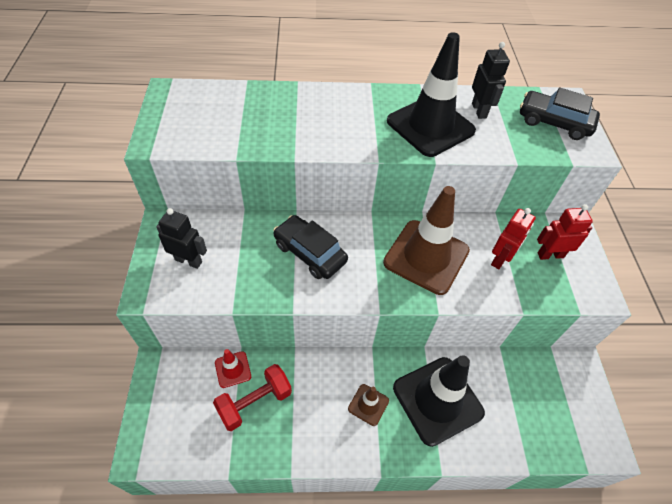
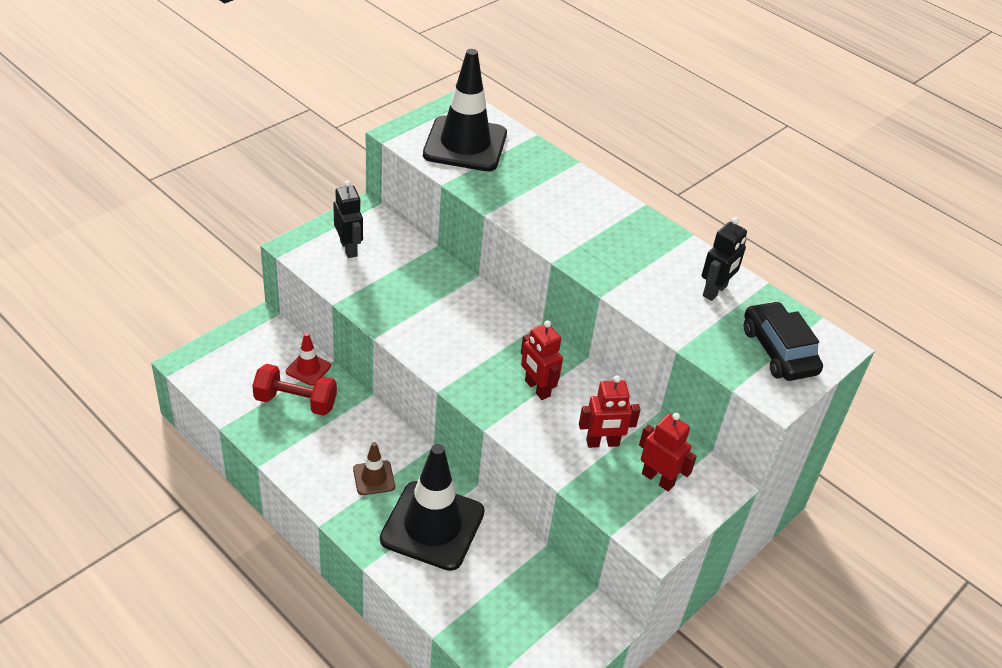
camera: 45 degrees right, 10 degrees down
(310, 253) = (444, 312): black car -> none
(426, 256) = (537, 388): brown traffic cone -> red robot
(430, 126) = (643, 270): black traffic cone -> black traffic cone (465, 144)

